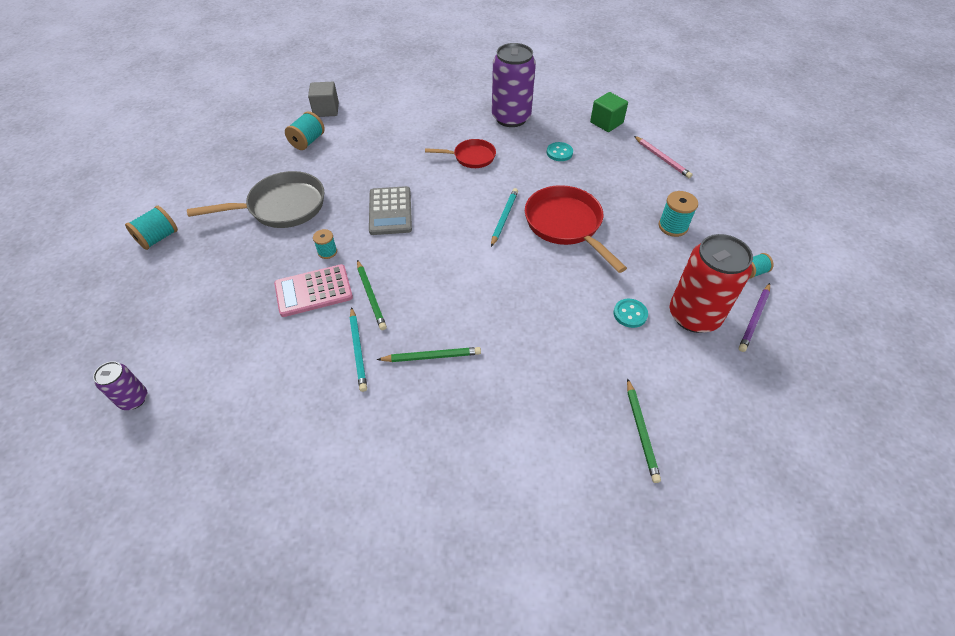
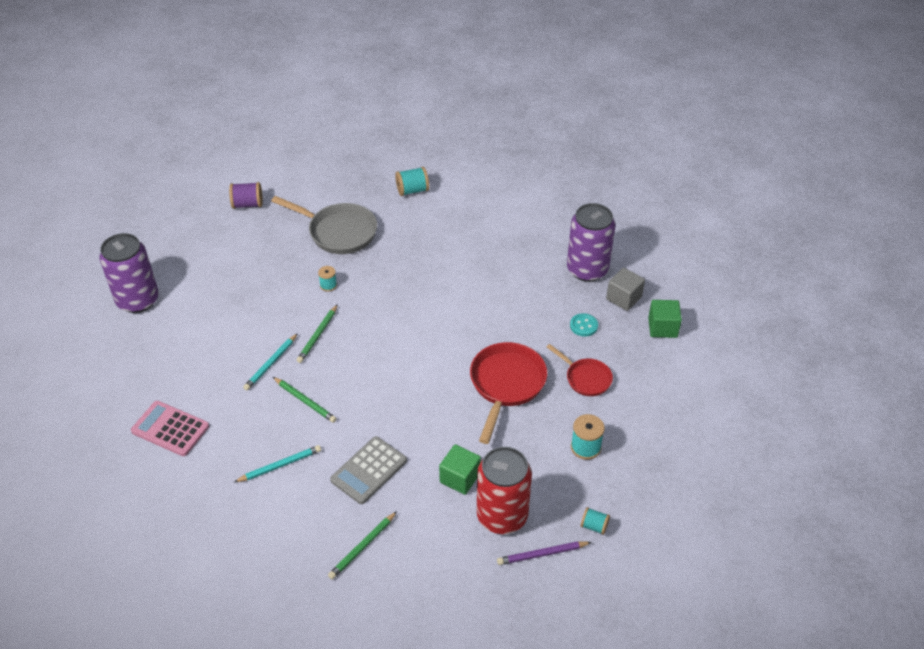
camera: 45 degrees right, 5 degrees down
(134, 399) = (138, 300): purple can -> purple can, size x2.00
(158, 238) = (248, 204): turquoise spool -> purple spool
(313, 291) = (290, 306): pink calculator -> pink calculator (170, 429)
(326, 110) = (456, 171): grey cube -> grey cube (623, 298)
(390, 211) = (401, 284): grey calculator -> grey calculator (369, 470)
(471, 157) = (510, 282): red pan -> red pan (586, 378)
(504, 218) = (470, 346): turquoise pencil -> turquoise pencil (280, 465)
(630, 314) = (460, 478): turquoise button -> green cube
(662, 158) = (663, 391): pink pencil -> none

